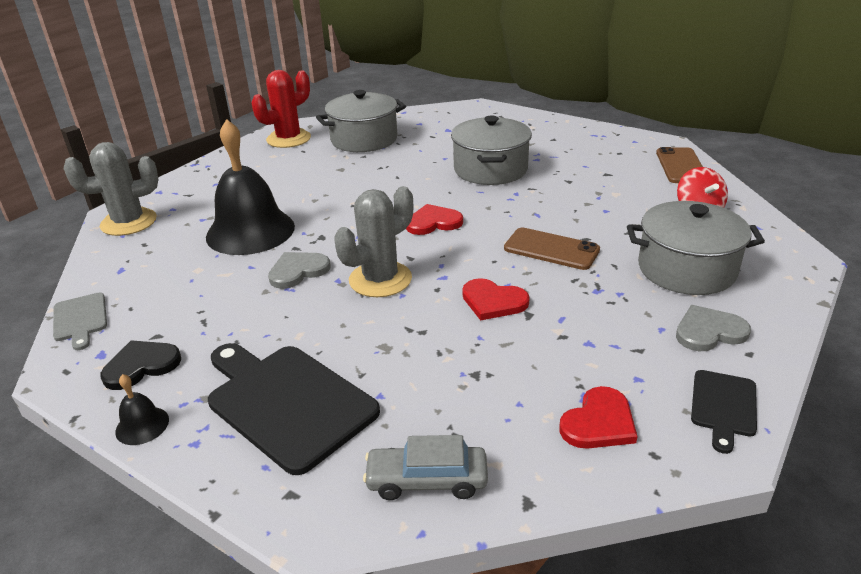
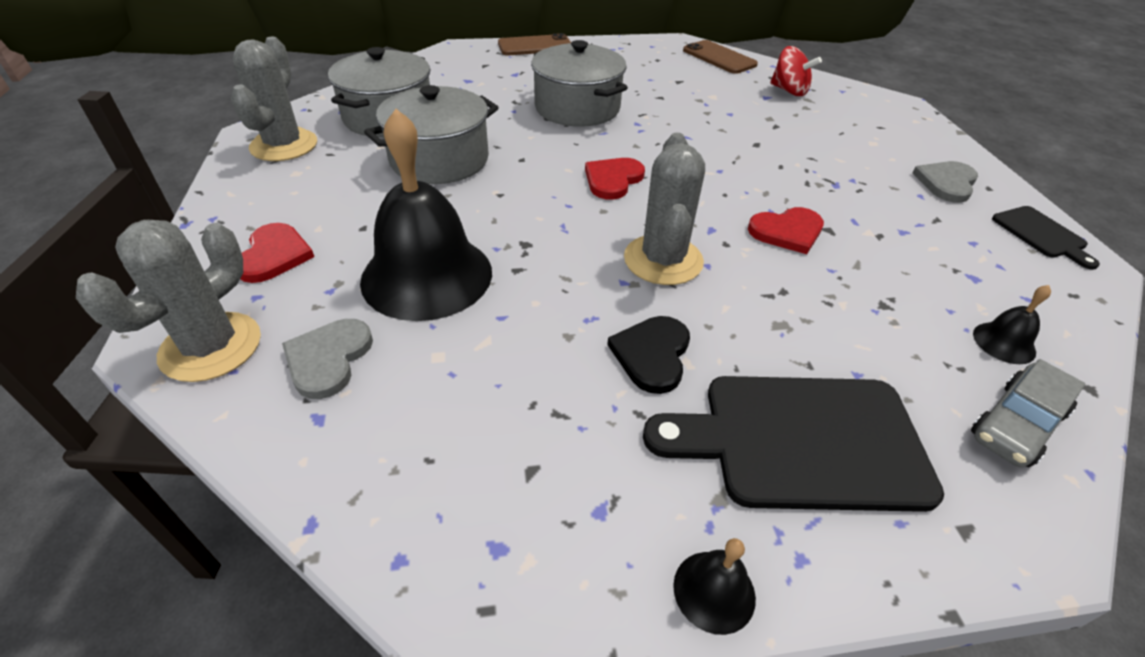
camera: 45 degrees left, 10 degrees up
(80, 319) = (376, 524): grey cutting board -> none
(141, 366) = (580, 521): black heart -> black heart (652, 355)
(288, 139) = (284, 145): red cactus -> grey cactus
(298, 271) = (566, 294): grey heart -> grey heart (328, 359)
(518, 442) = (1004, 342): none -> black bell
(551, 249) = (749, 164): brown phone -> brown phone (535, 46)
(599, 422) = (1013, 292): red heart -> red heart (274, 255)
(686, 269) = (857, 141): grey pot -> grey pot (439, 160)

